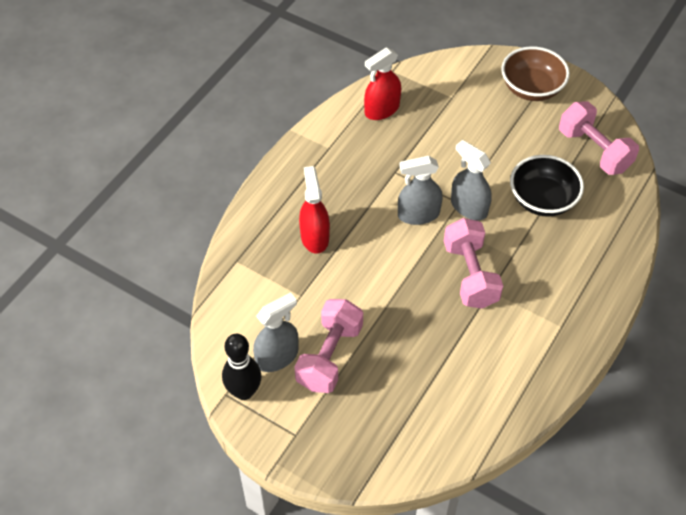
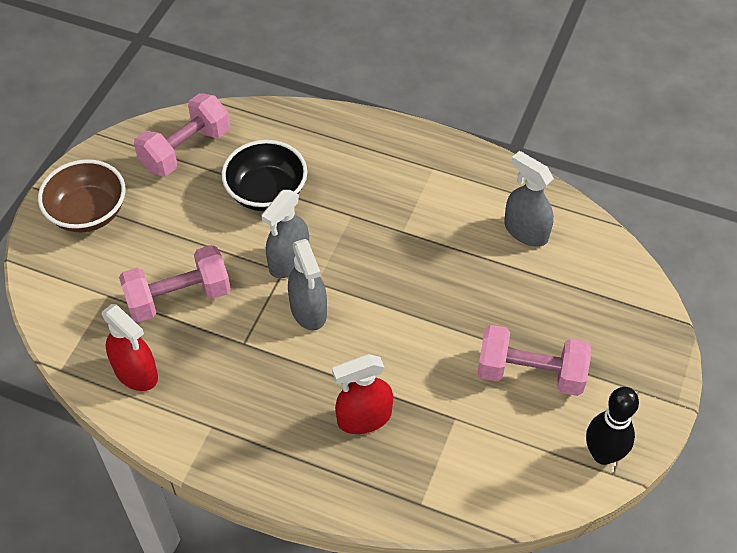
camera: 100 degrees left, 0 degrees up
(277, 357) = (547, 428): grey spray bottle -> grey spray bottle (525, 231)
(470, 275) = (386, 251): pink dumbbell -> pink dumbbell (178, 297)

